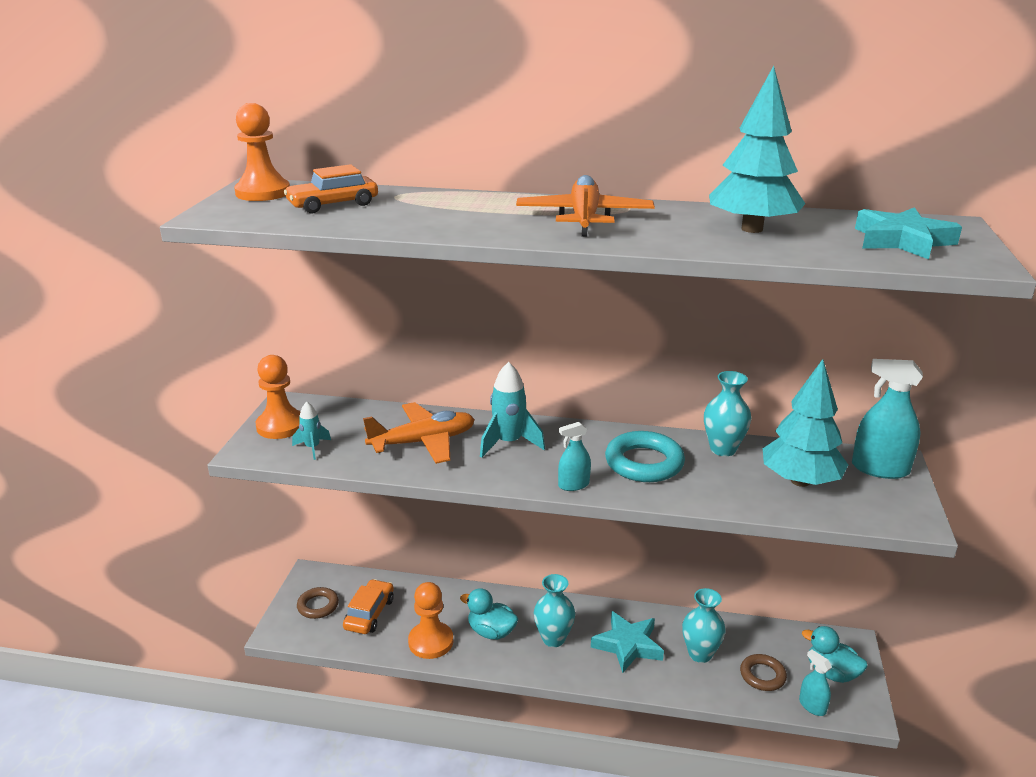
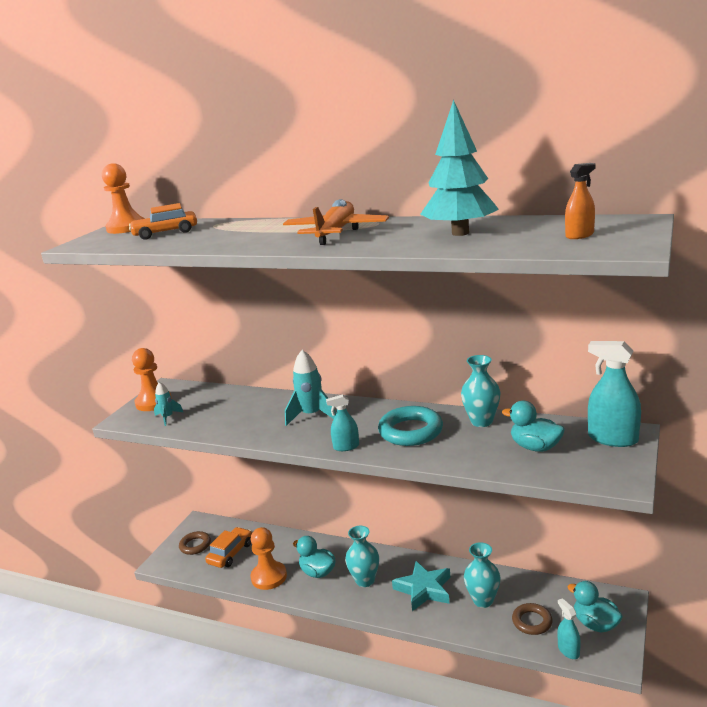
camera: 15 degrees right, 5 degrees down
(423, 442) = (248, 414): orange plane -> none
(800, 481) = (535, 447): turquoise tree -> turquoise duck
(902, 241) = (579, 235): turquoise star -> orange spray bottle

